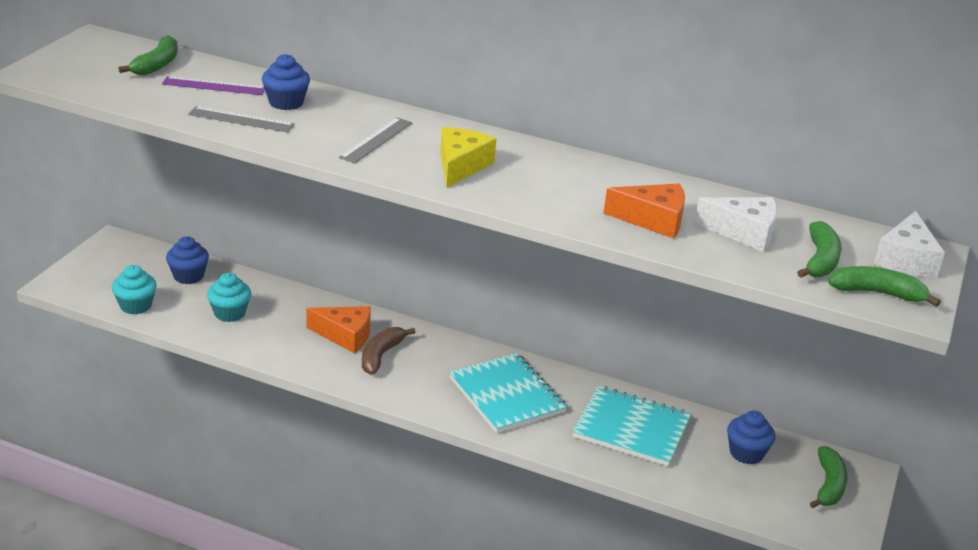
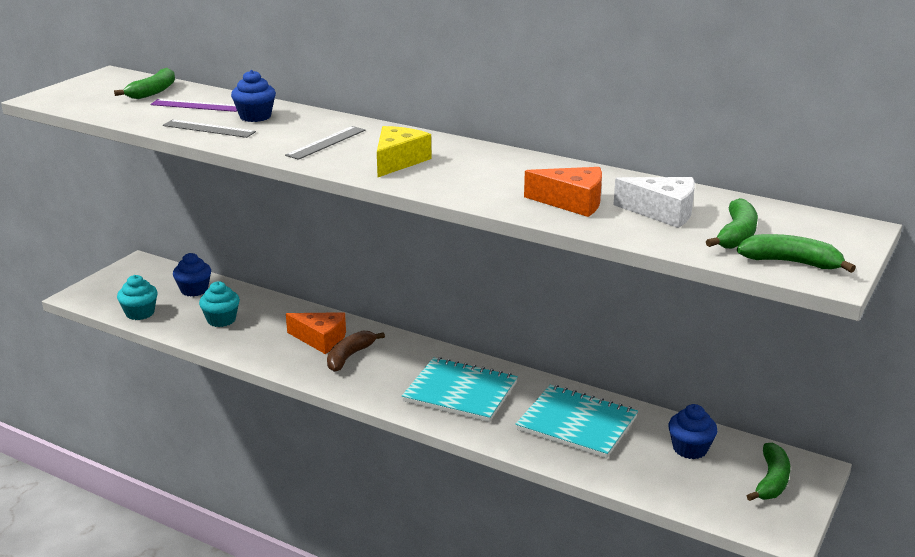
camera: 10 degrees right, 5 degrees down
(506, 395) = (460, 392): turquoise notebook -> turquoise notebook turned 45 degrees counterclockwise
(906, 260) = (829, 235): white cheese -> none

